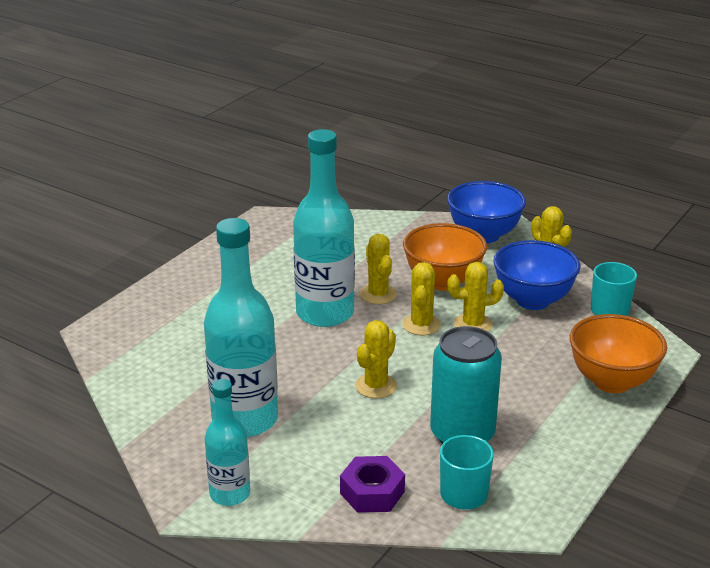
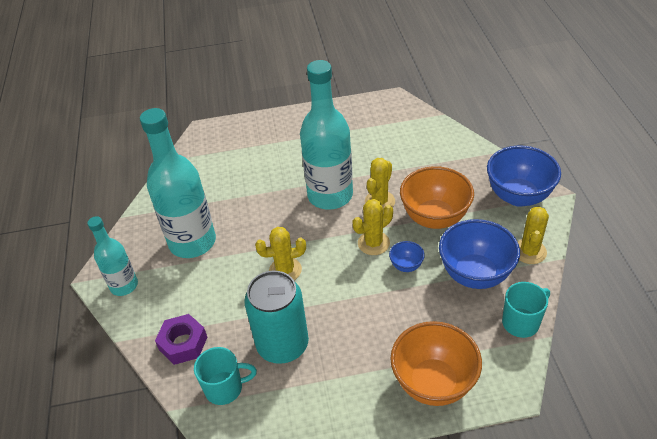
camera: 50 degrees right, 15 degrees up
(473, 324) = (406, 266): yellow cactus -> blue bowl

